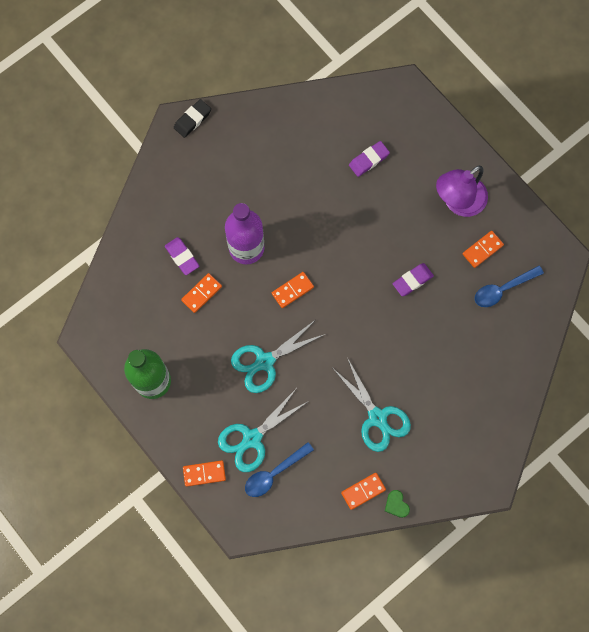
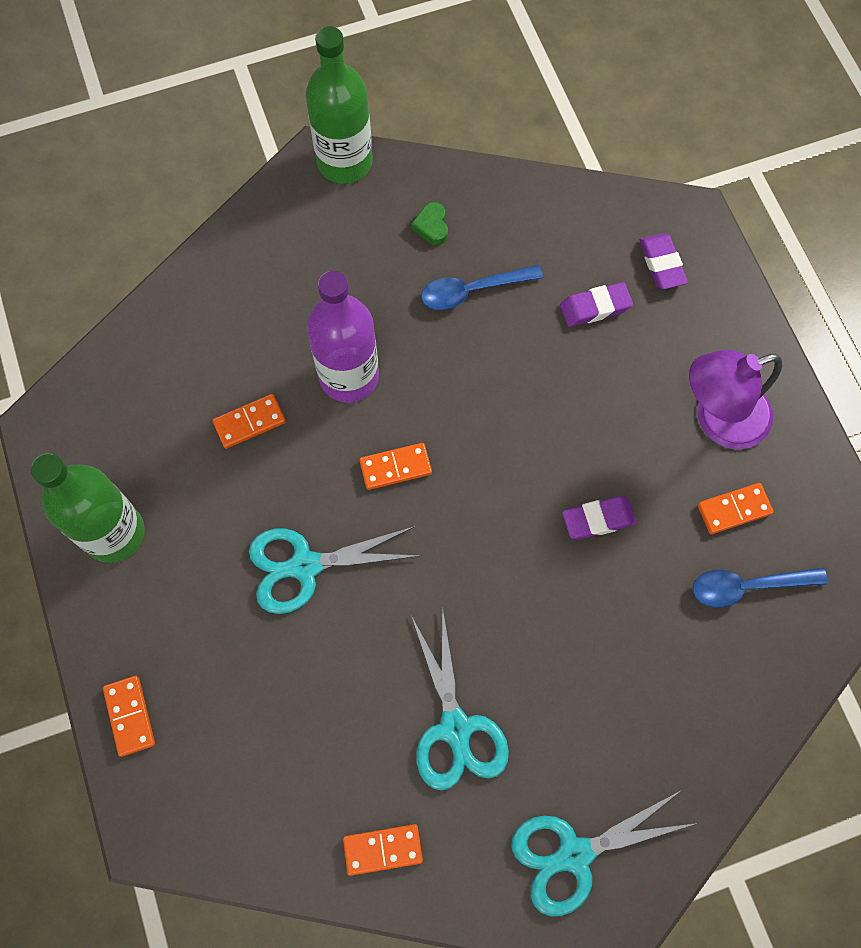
camera: 20 degrees right, 5 degrees down
(182, 257) = (243, 356): purple eraser -> purple eraser (661, 264)
(192, 120) = (344, 162): black eraser -> green bottle
(204, 473) = (130, 716): orange domino -> orange domino turned 60 degrees clockwise
(252, 438) = (233, 686): turquoise scissors -> turquoise scissors (575, 854)
(274, 473) = (244, 759): blue spoon -> blue spoon (472, 291)
(396, 505) = (431, 896): green heart -> green heart (432, 226)

